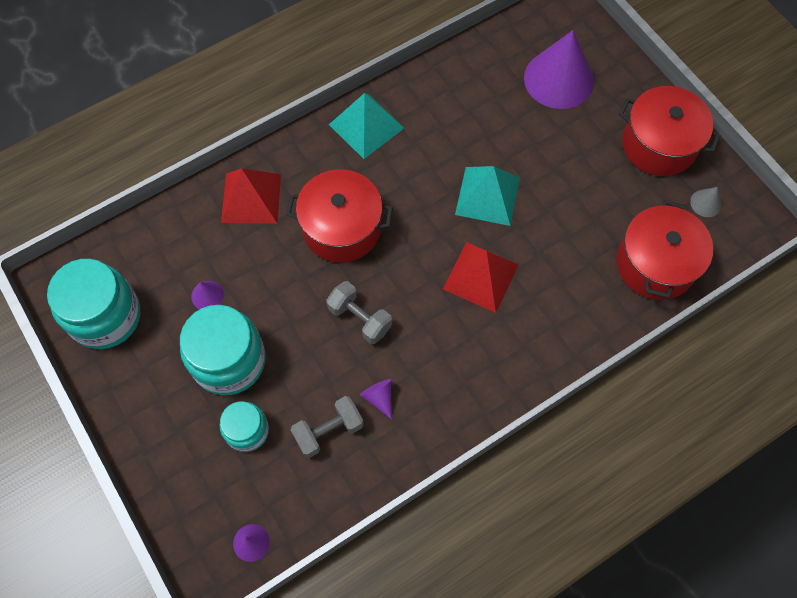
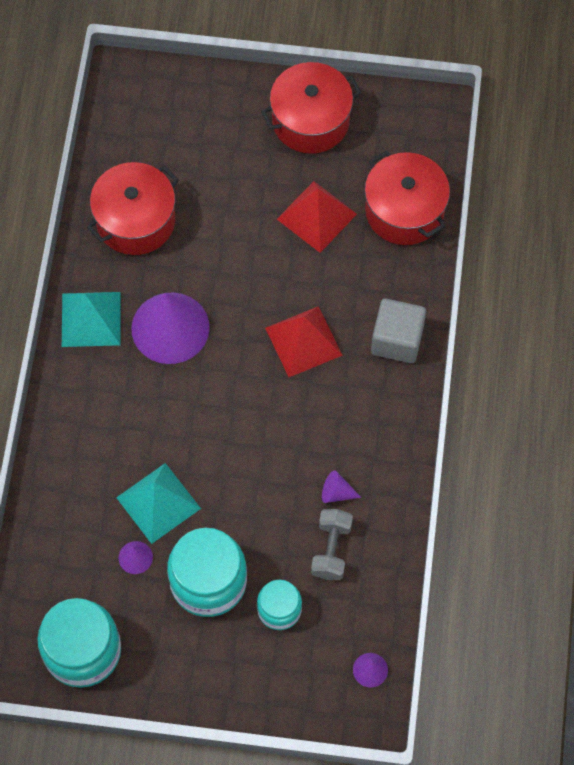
camera: 50 degrees left, 0 degrees up
(251, 198) = (76, 459): red pyramid -> red pyramid (316, 216)
(341, 228) = (168, 410): red pot -> red pot (135, 220)
(360, 318) = (259, 457): grey dumbbell -> none
(487, 196) = (240, 280): turquoise pyramid -> turquoise pyramid (158, 502)
(545, 342) = (397, 340): none -> grey cube
(558, 79) = (185, 140): purple cone -> purple cone (170, 327)
(706, 203) = (388, 132): grey cone -> none

